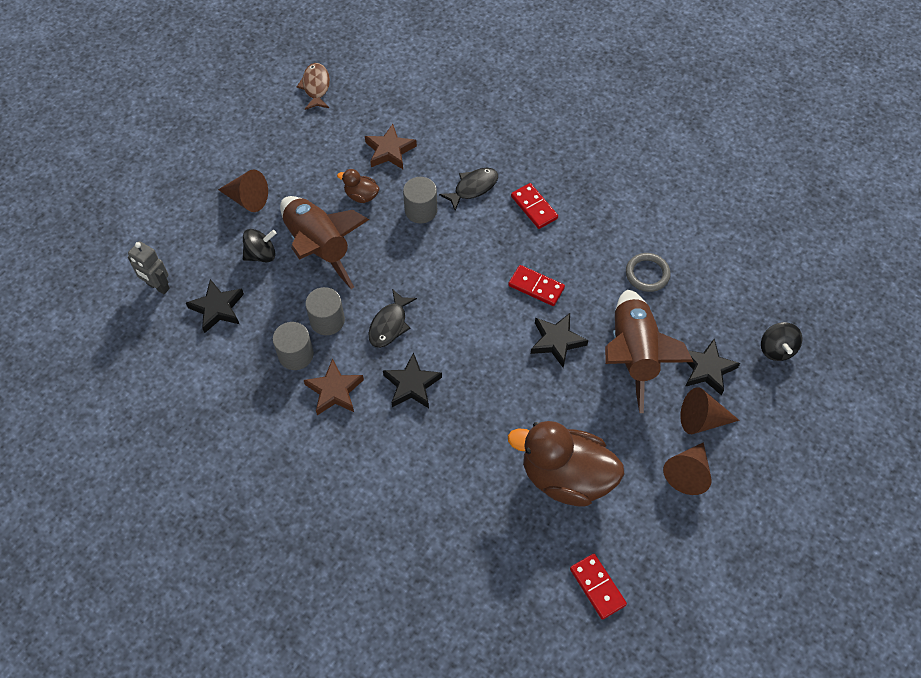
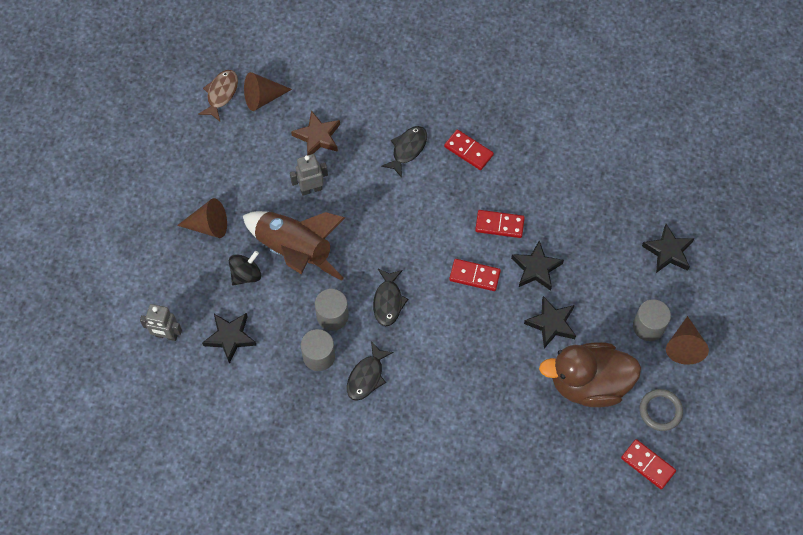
camera: 20 degrees left, 5 degrees up
(316, 87) = (221, 94): brown fish -> brown fish turned 45 degrees clockwise
(334, 391) = (367, 376): brown star -> black fish
(361, 196) = (311, 189): brown duck -> grey robot
(412, 385) = (430, 349): black star -> black star (551, 324)
(421, 210) = (370, 186): grey cylinder -> grey cylinder (648, 326)
(489, 328) = (474, 276): none -> red domino
(633, 354) = (604, 259): brown rocket -> none
(647, 274) = (588, 182): grey ring -> grey ring (660, 411)
(702, 419) = (679, 297): brown cone -> brown cone (263, 98)
(776, 349) = (718, 215): black spinning top -> none

